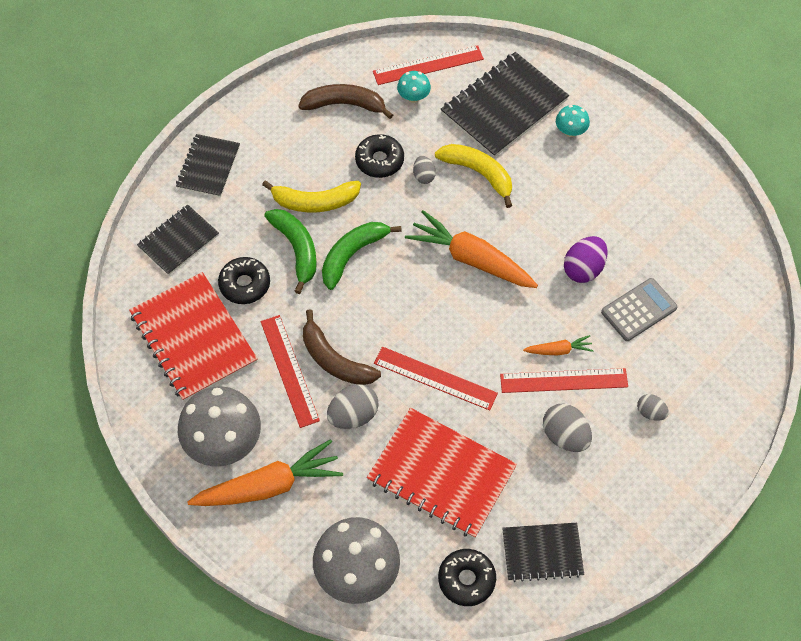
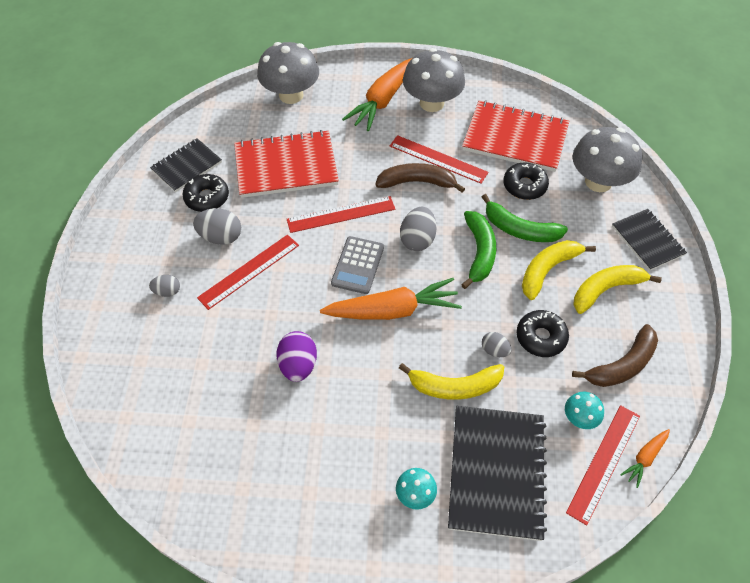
camera: 140 degrees right, 5 degrees down
(178, 241) = (598, 182): black notebook -> grey mushroom
(290, 157) = (606, 289): none -> yellow banana
(353, 415) = (372, 161): grey egg -> grey egg (417, 239)
(466, 580) = (224, 128): black donut -> black donut (207, 198)
(558, 350) = (269, 289): orange carrot -> orange carrot (645, 458)
(638, 310) = (228, 363): grey calculator -> grey calculator (358, 265)

